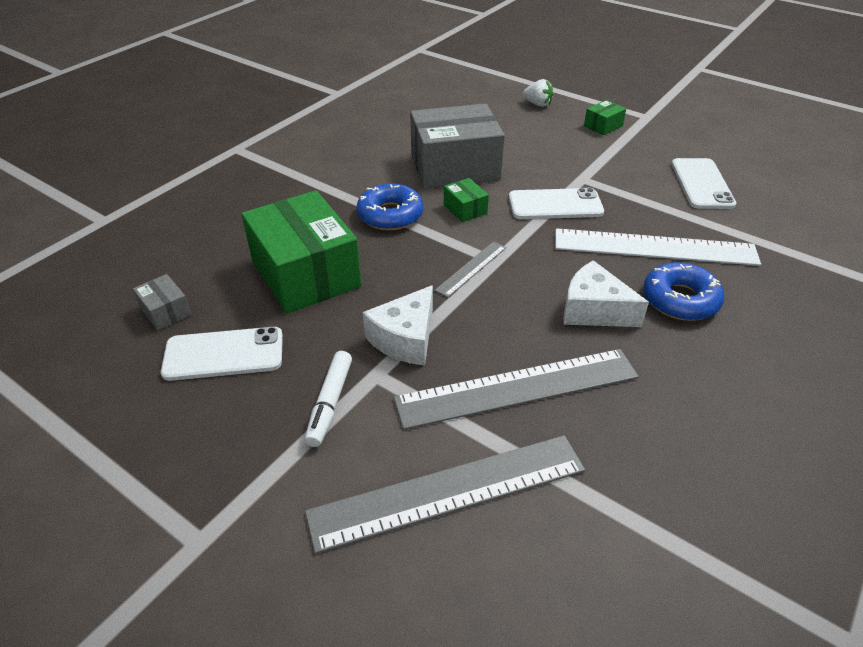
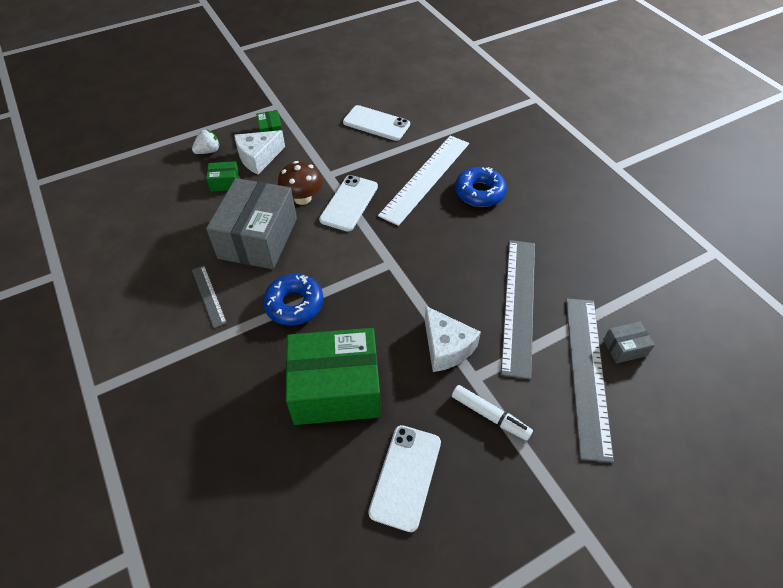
camera: 65 degrees left, 10 degrees up
(165, 311) = (326, 514): grey box -> grey box (624, 348)
(465, 209) = (319, 255): green box -> green box (225, 183)
(471, 268) = (392, 280): grey ruler -> grey ruler (209, 295)
(532, 174) = (302, 198): none -> brown mushroom
(594, 310) = (468, 235): white cheese -> white cheese (258, 158)

